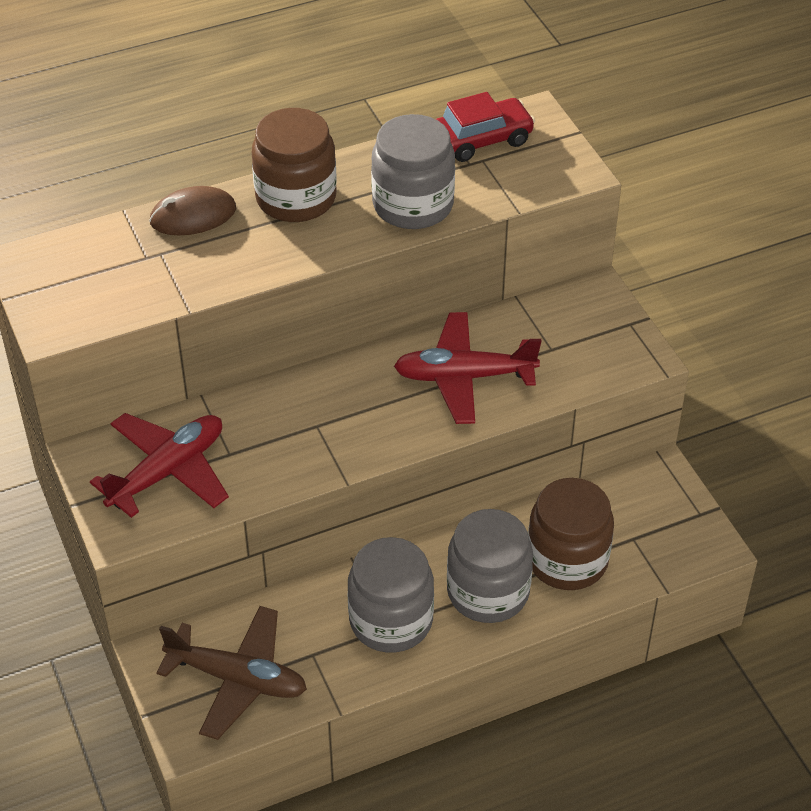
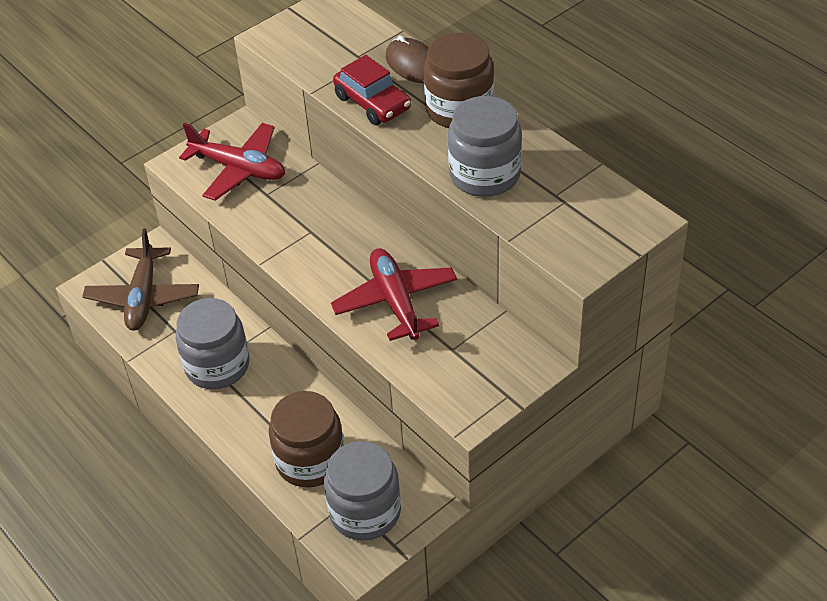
camera: 75 degrees right, 0 degrees up
(482, 139) = (591, 194): red car -> red car (373, 103)
(488, 591) = (262, 417): grey jar -> grey jar (365, 511)

